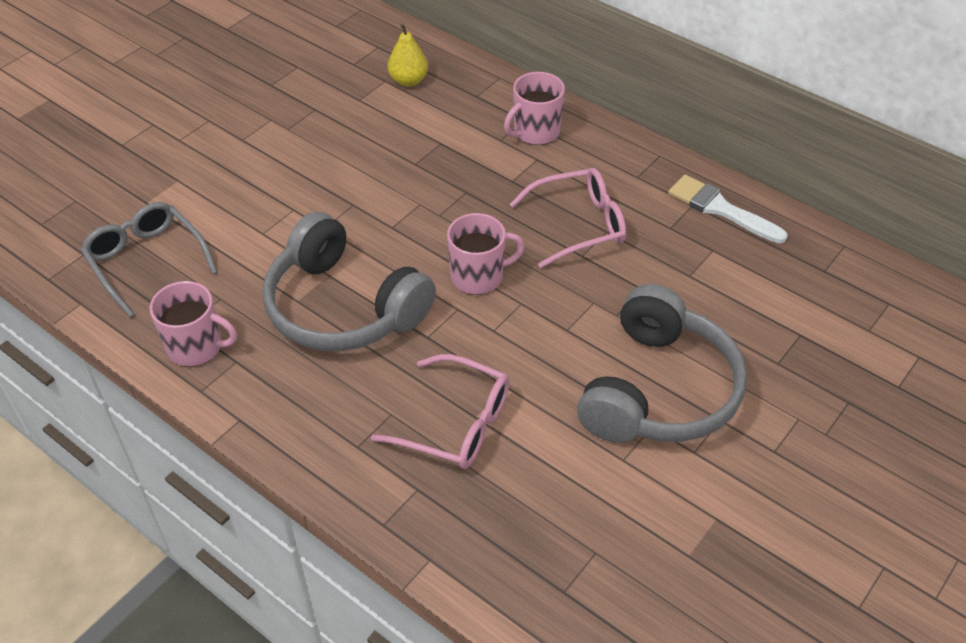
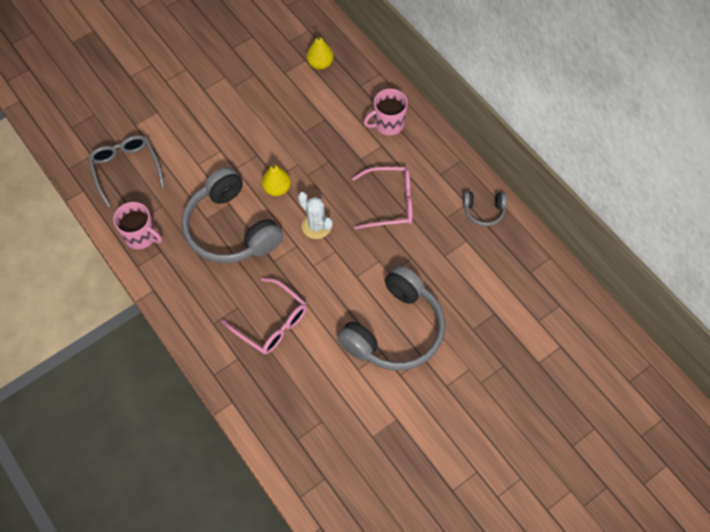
camera: 15 degrees right, 15 degrees up
(399, 240) = (277, 188): none -> yellow pear
(478, 276) = (316, 226): pink mug -> white cactus
(720, 209) = (483, 211): white brush -> grey headphones

